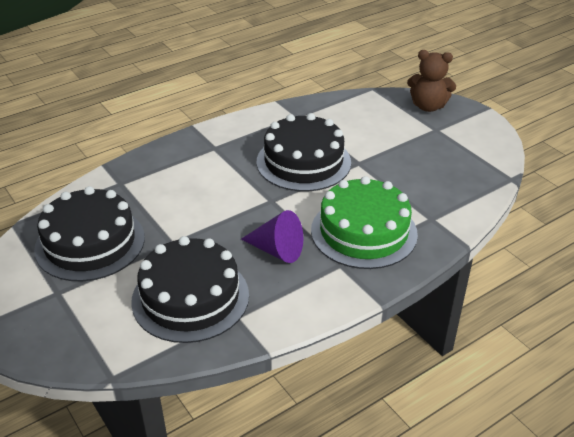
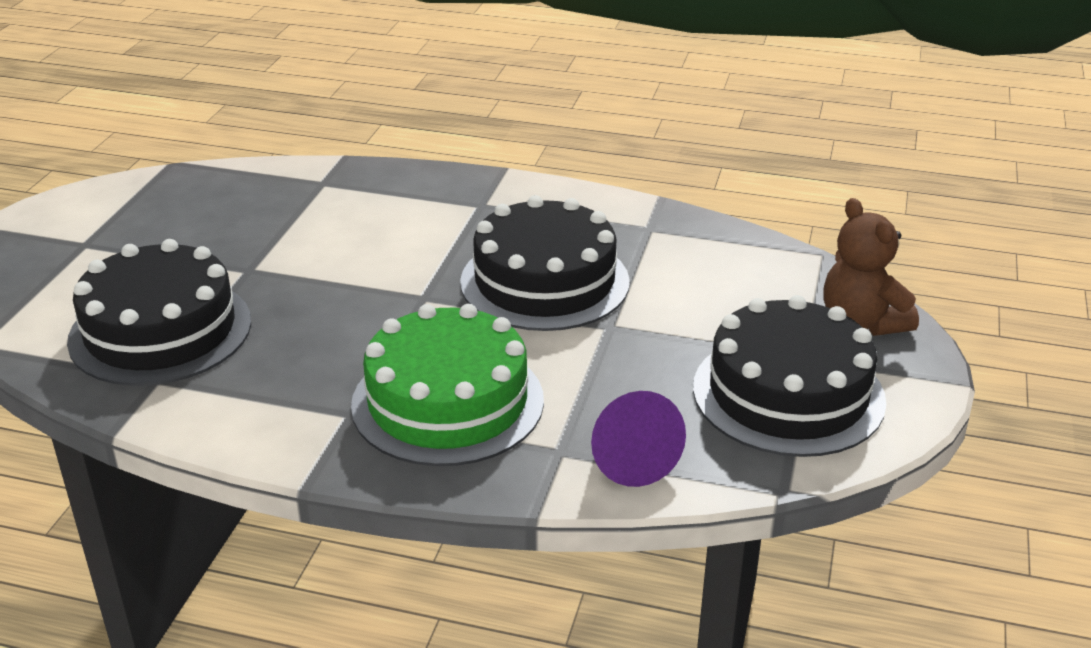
camera: 50 degrees right, 5 degrees down
(90, 243) = (189, 220): black cake -> black cake (788, 393)
(277, 250) = (321, 349): purple cone -> purple cone (629, 457)

